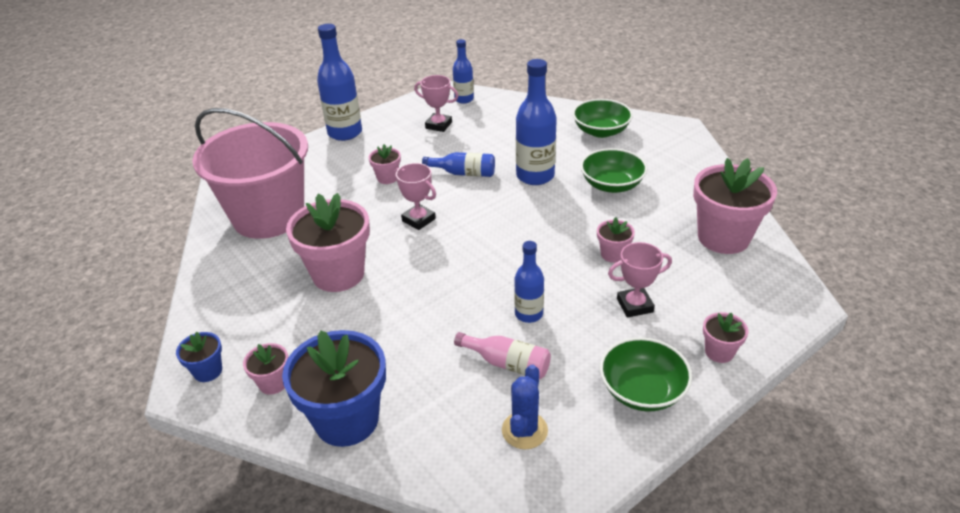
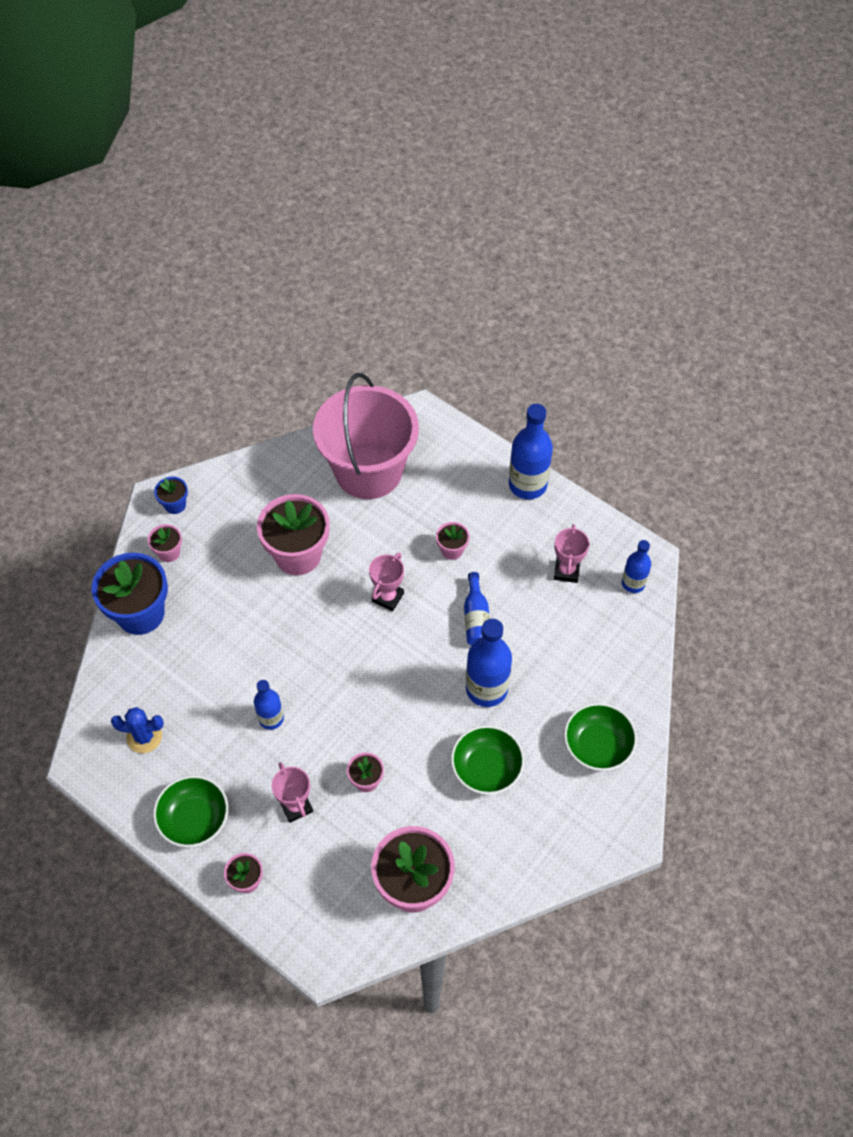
camera: 75 degrees right, 20 degrees up
(507, 363) = (210, 712): pink bottle -> none

